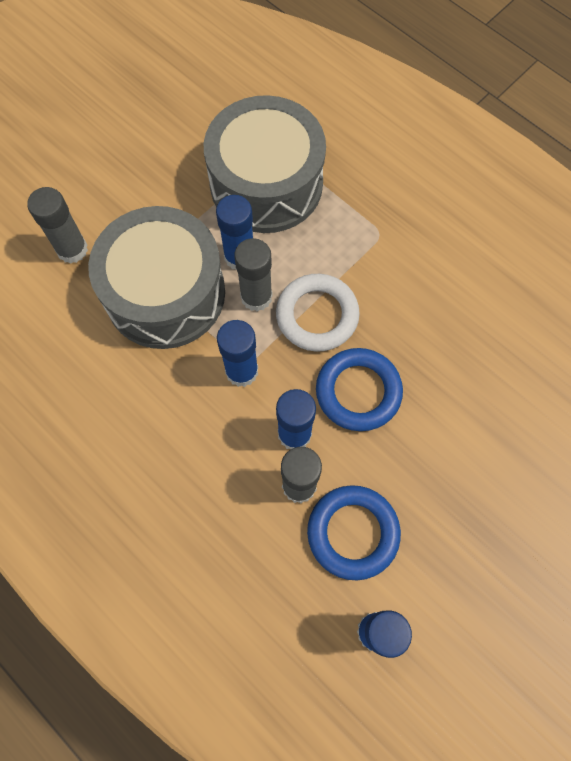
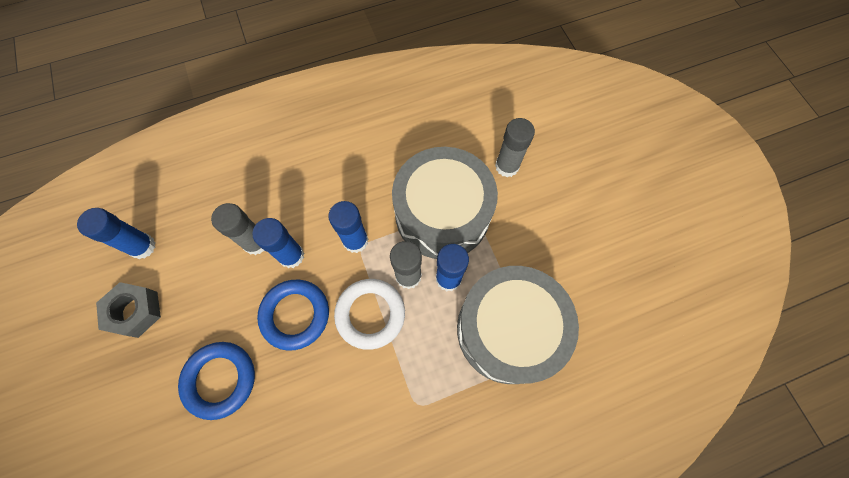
camera: 115 degrees right, 0 degrees up
(353, 533) = (206, 262): blue ring -> blue ring (220, 380)
(452, 580) = (135, 311): none -> grey nut

